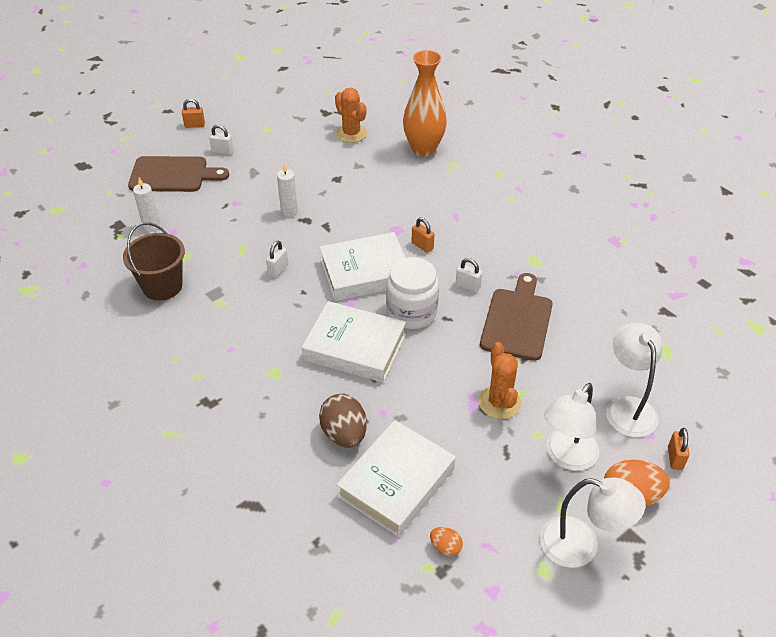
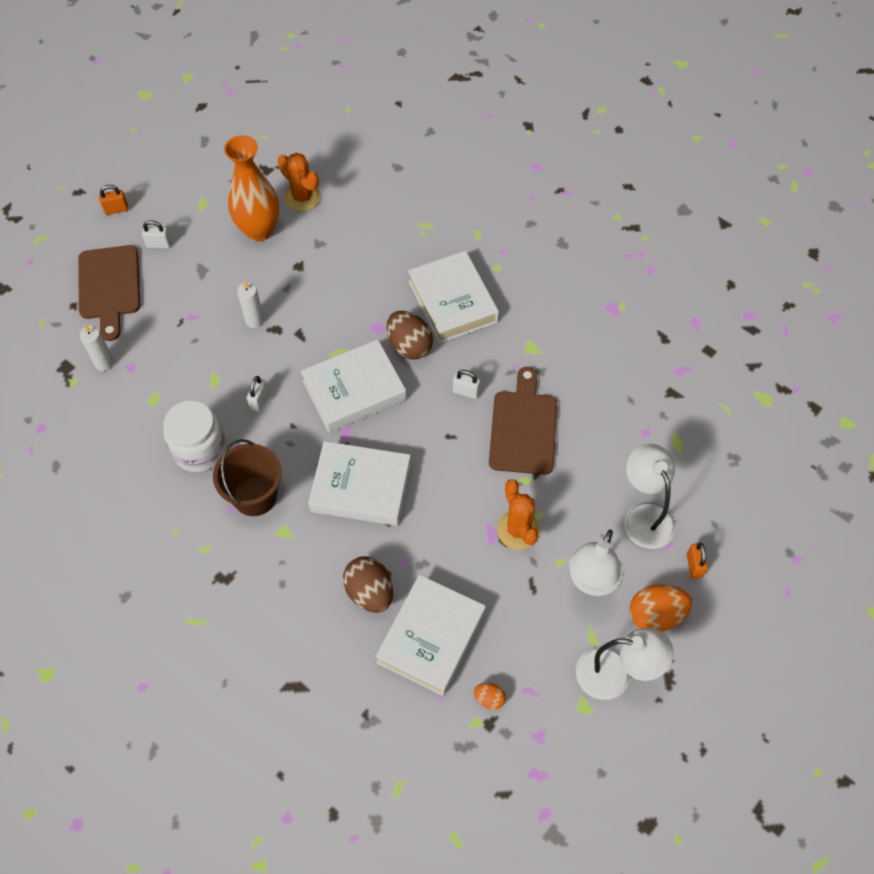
camera: 10 degrees left, 15 degrees up
(162, 286) = (138, 442): brown bucket -> brown bucket (255, 496)
(173, 175) = (109, 287): brown cutting board -> brown cutting board turned 90 degrees clockwise
(411, 312) = (412, 434): white jar -> white jar (200, 450)
(422, 246) = (409, 346): orange padlock -> brown egg
(423, 149) = (388, 209): orange vase -> orange vase (259, 230)
(467, 219) = (452, 301): none -> white book

